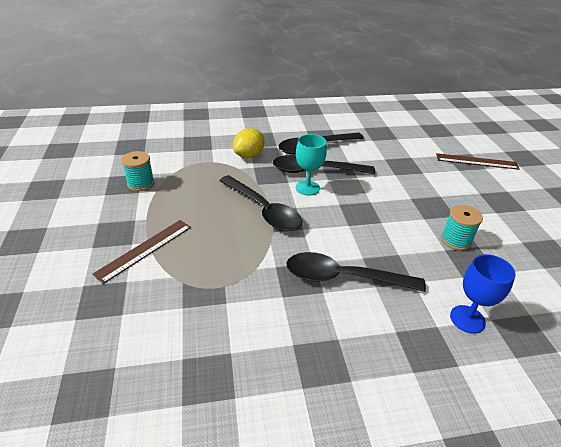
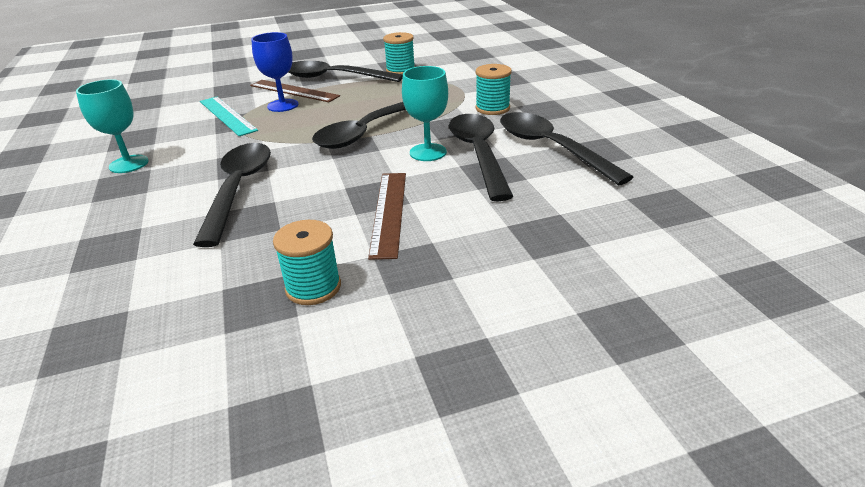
camera: 85 degrees right, 5 degrees down
(127, 222) = (334, 78): none -> black spoon
(184, 297) = (227, 115): none -> turquoise ruler
(249, 155) = (492, 108): yellow lemon -> turquoise spool
(277, 365) = (129, 164): none -> turquoise goblet
(467, 319) = (136, 285): blue goblet -> blue goblet (283, 105)
(476, 161) = (644, 349): brown ruler -> brown ruler (389, 212)

